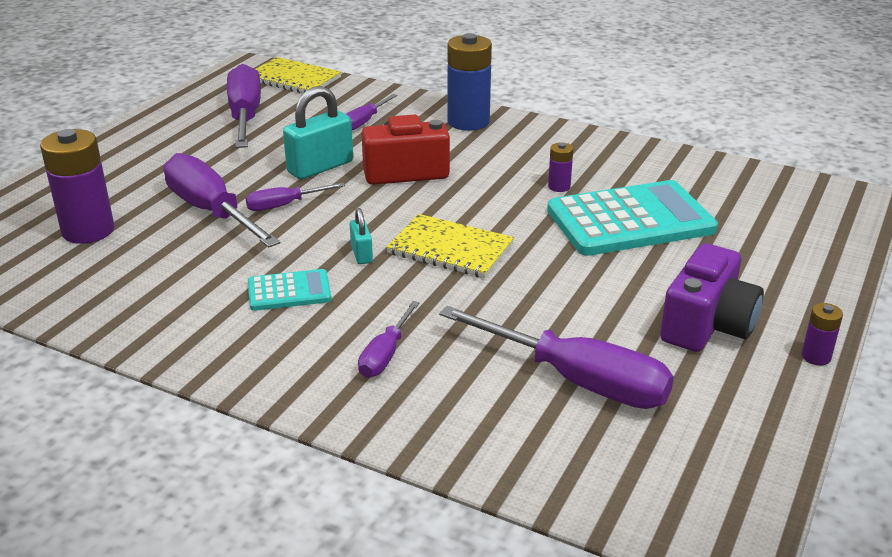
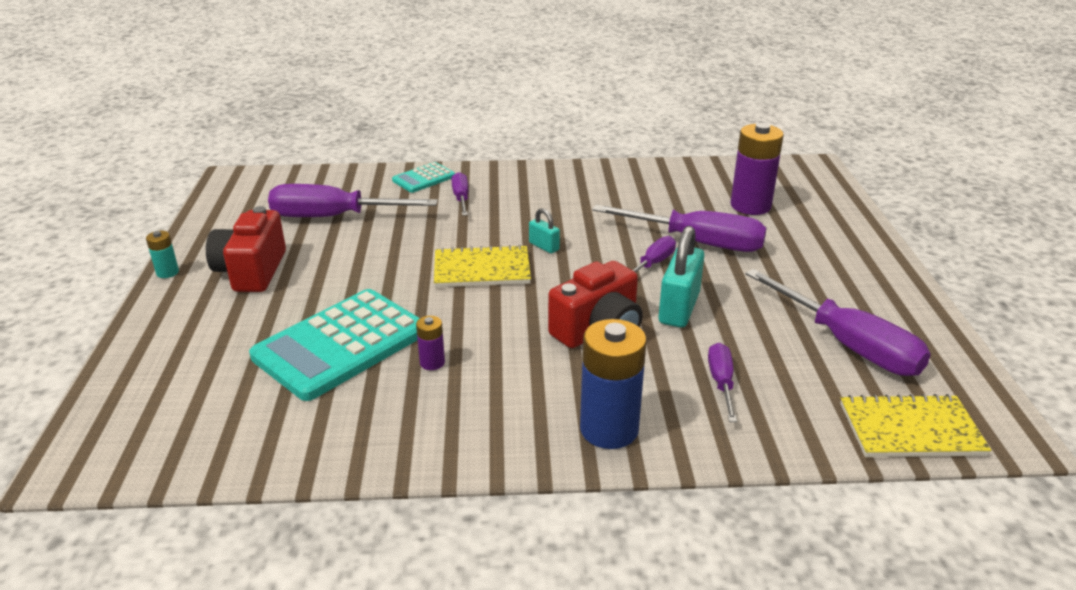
camera: 150 degrees right, 0 degrees up
(289, 291) = (561, 211): turquoise calculator -> turquoise calculator (424, 178)
(707, 325) = (251, 271): purple camera -> red camera
(816, 357) = (167, 272): purple battery -> turquoise battery

